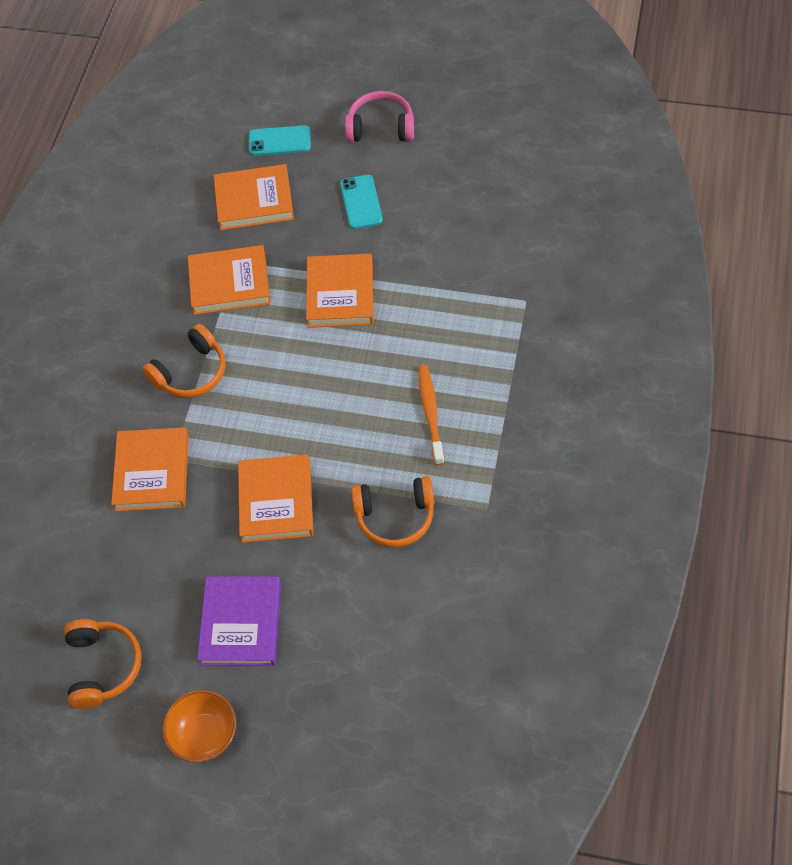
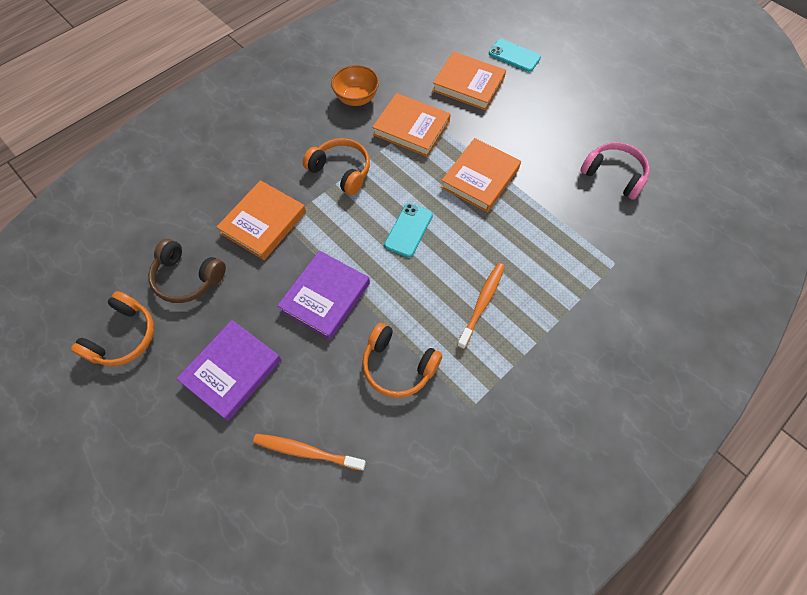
camera: 30 degrees right, 5 degrees up
(119, 572) = (188, 277): none -> brown headphones
(191, 372) = (341, 171): orange headphones -> orange headphones turned 135 degrees counterclockwise
(205, 735) = (141, 439): orange bowl -> orange bowl (356, 98)
(276, 501) = (325, 297): orange book -> purple book
(361, 202) = (540, 124): turquoise phone -> turquoise phone (408, 230)
(369, 640) = (306, 451): none -> orange toothbrush
(381, 127) = (591, 82): pink headphones -> pink headphones (613, 175)

